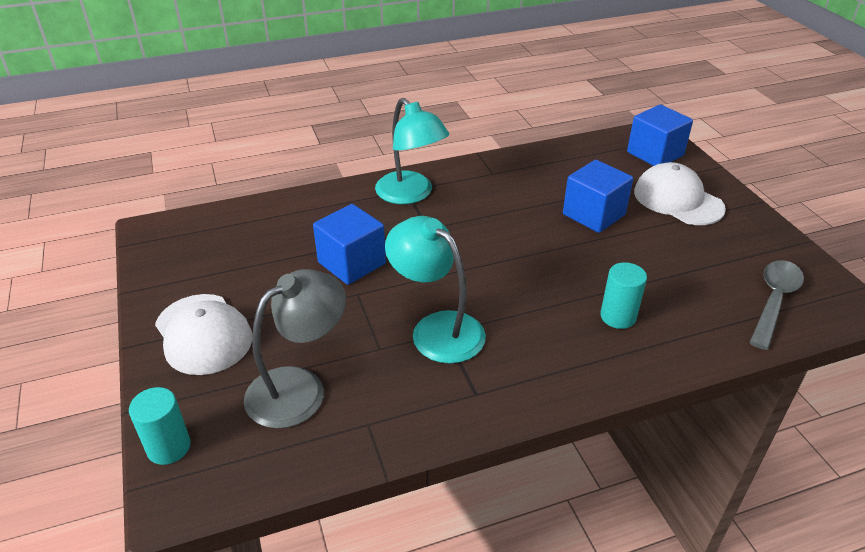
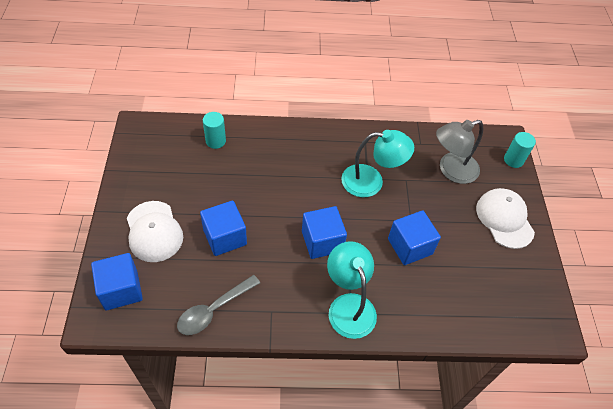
camera: 165 degrees left, 15 degrees up
(437, 329) = (371, 181): turquoise lamp -> turquoise lamp turned 60 degrees counterclockwise
(472, 239) = (322, 241): none -> blue cube
(618, 316) = (268, 158): turquoise cylinder -> turquoise cylinder (215, 141)
(774, 301) = (176, 140): grey spoon -> grey spoon (213, 310)

